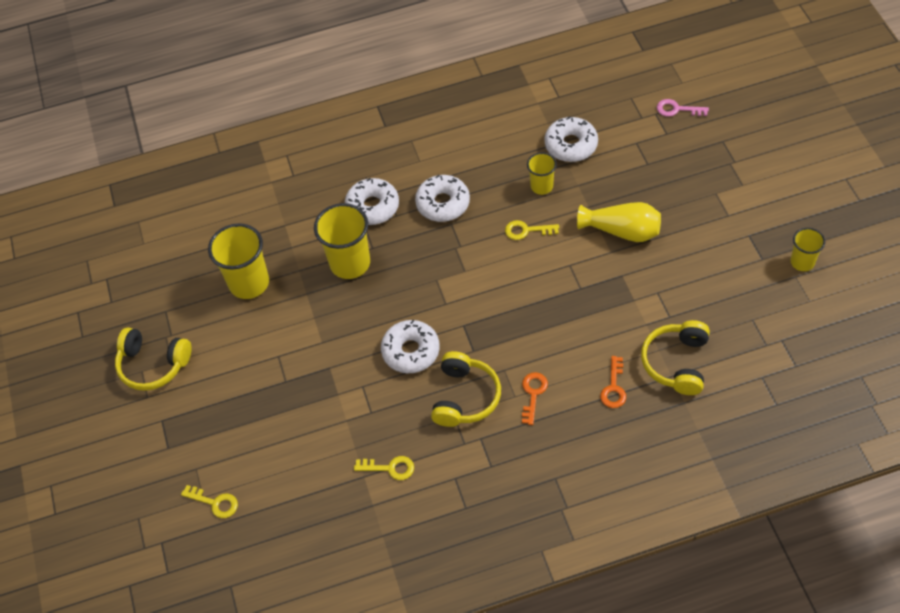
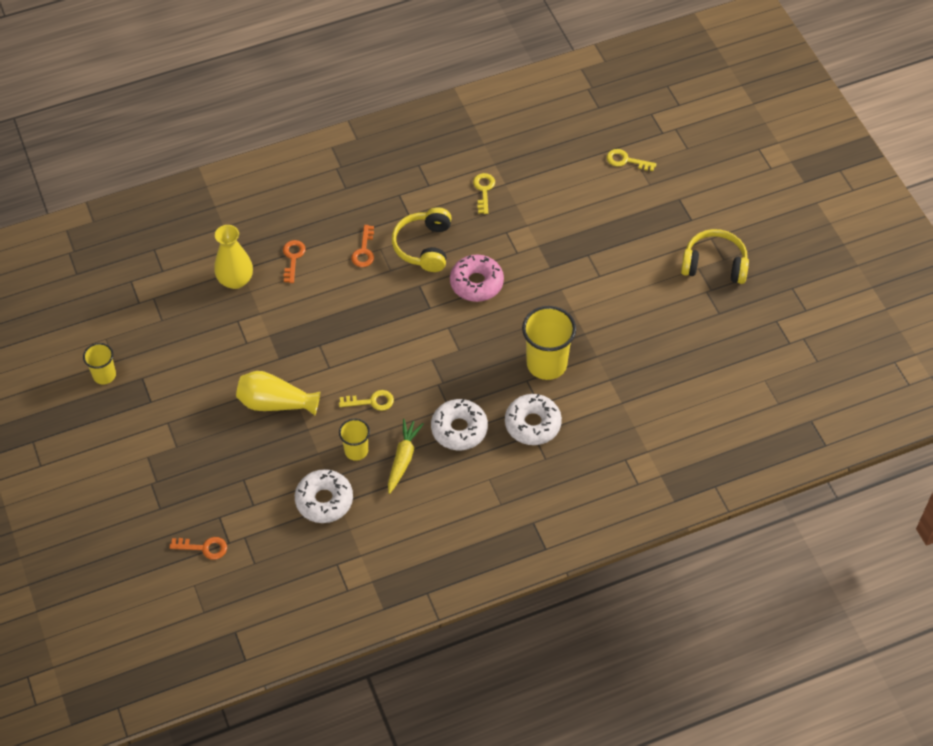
camera: 170 degrees right, 0 degrees up
(249, 283) = (643, 342): yellow cup -> none
(390, 468) = (484, 190): yellow key -> yellow key turned 90 degrees clockwise
(411, 351) = (476, 283): white donut -> pink donut
(497, 178) = (403, 459): none -> yellow carrot
(676, 363) = (235, 280): yellow headphones -> yellow vase
(677, 109) = (204, 548): pink key -> orange key

